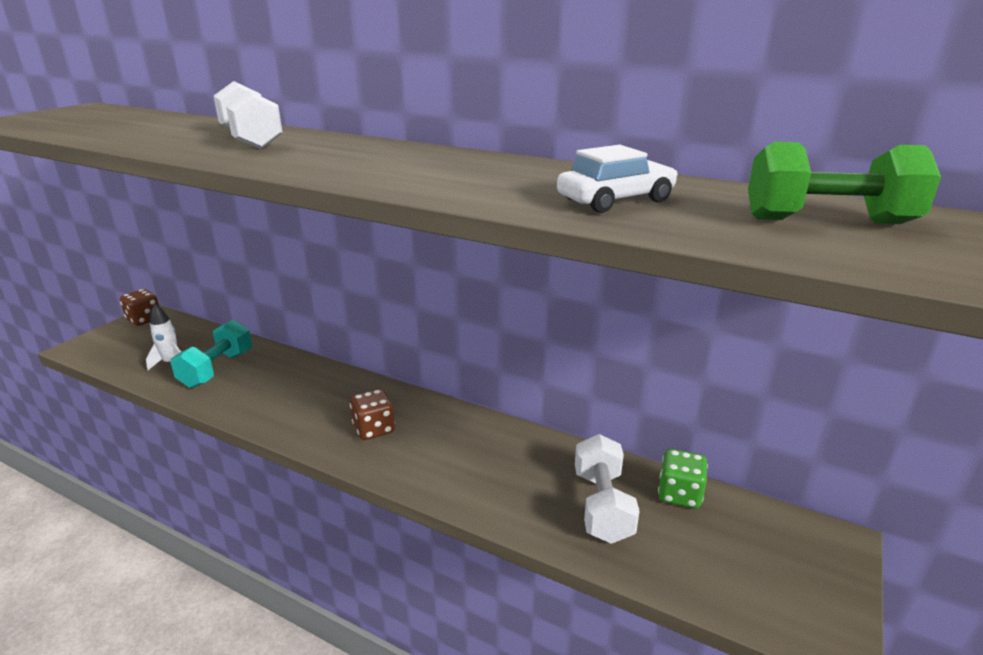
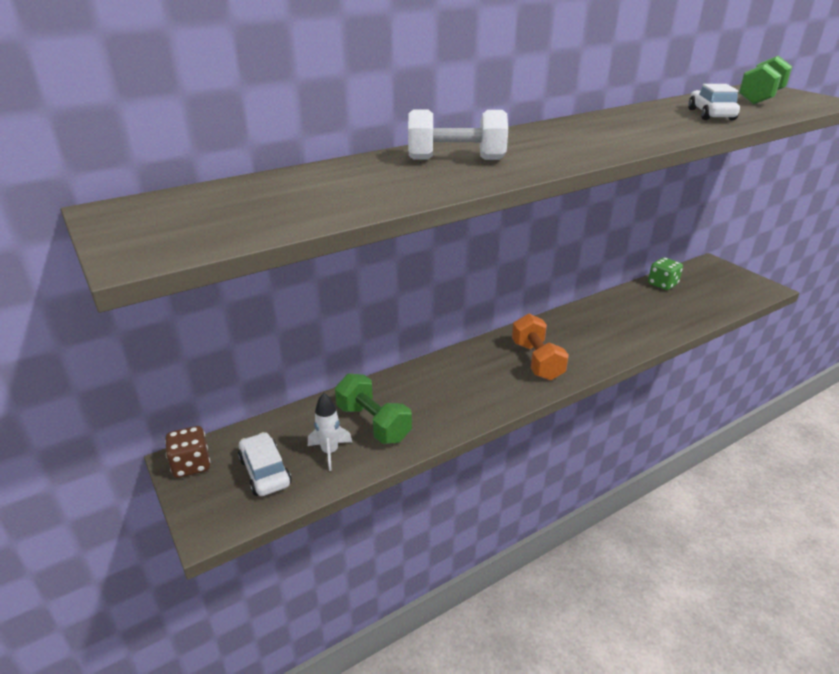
camera: 60 degrees left, 5 degrees up
(141, 346) = (265, 472): none -> white car
(217, 369) = (373, 423): turquoise dumbbell -> green dumbbell
(374, 429) = (537, 361): brown dice -> orange dumbbell
(602, 506) = (661, 307): white dumbbell -> none

